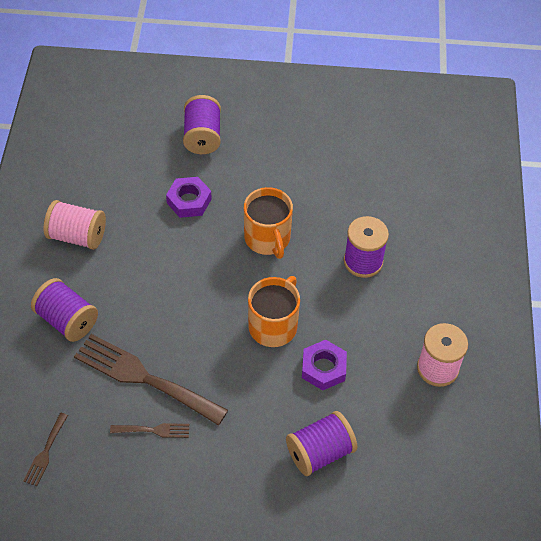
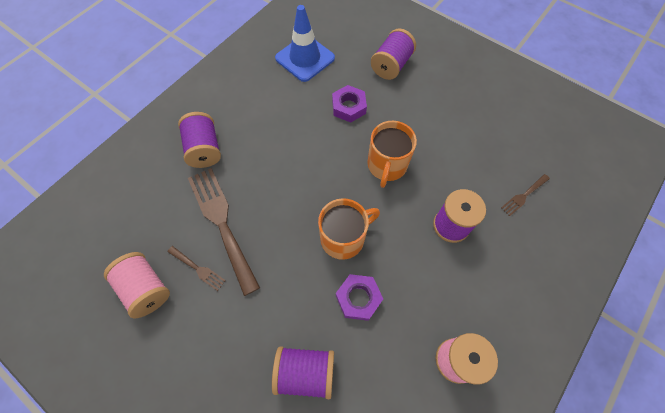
camera: 35 degrees right, 10 degrees up
(45, 452) = (117, 238): brown fork -> brown fork (523, 196)
(77, 236) = (255, 93): pink spool -> pink spool (146, 288)
(103, 173) = (305, 58): none -> blue traffic cone

